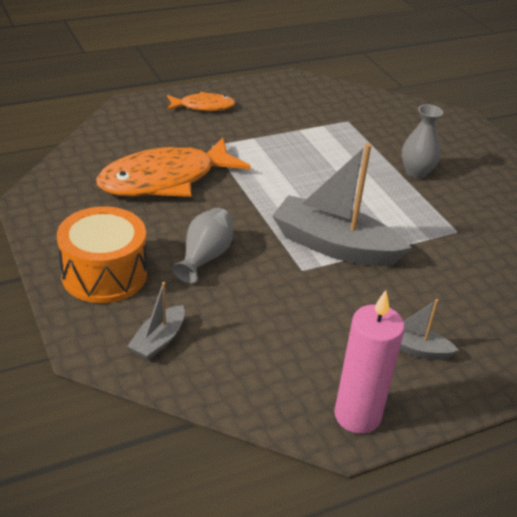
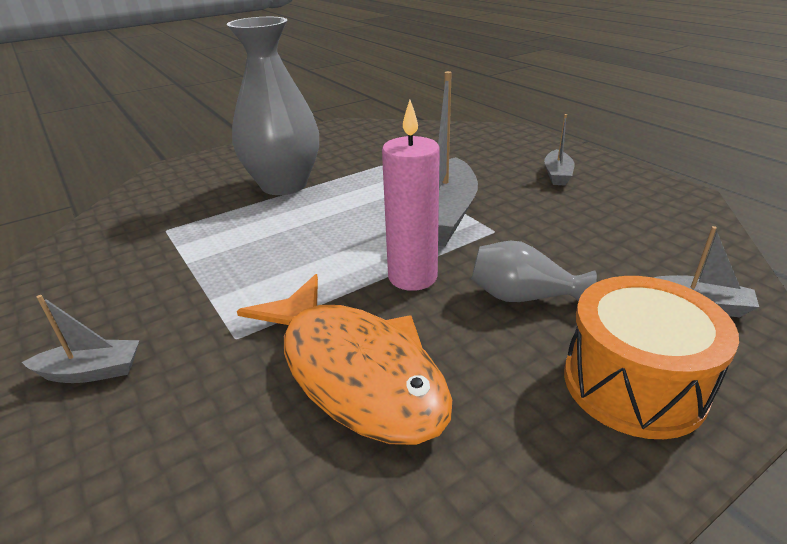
camera: 95 degrees left, 5 degrees down
(203, 106) = (92, 371): orange fish -> grey boat
(357, 415) = (659, 191): pink candle -> pink candle (412, 277)
(416, 172) = (284, 185): grey vase -> grey vase, size x1.95

